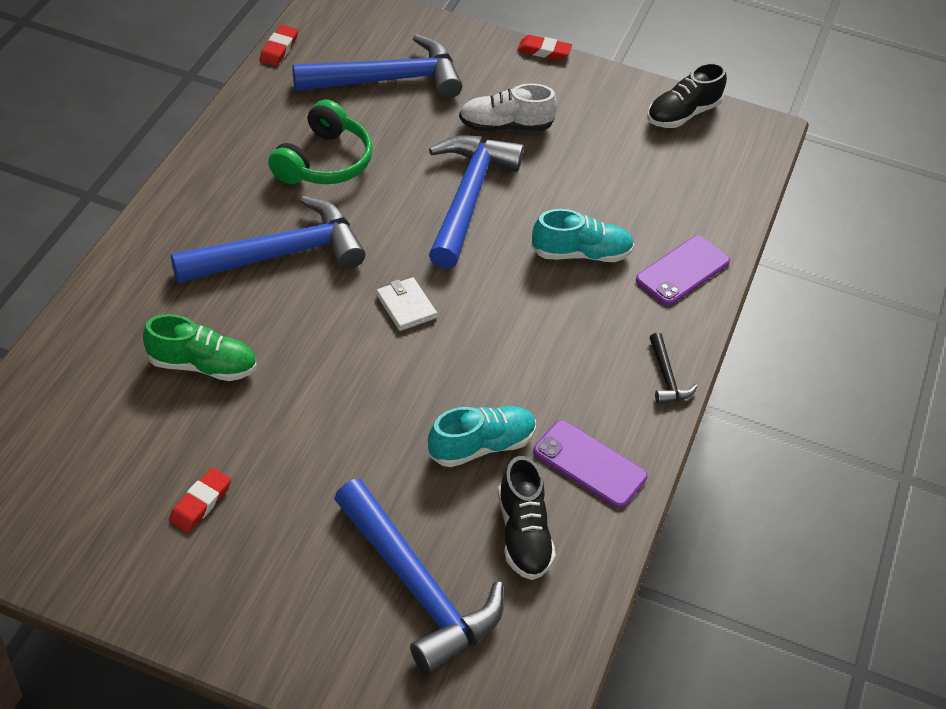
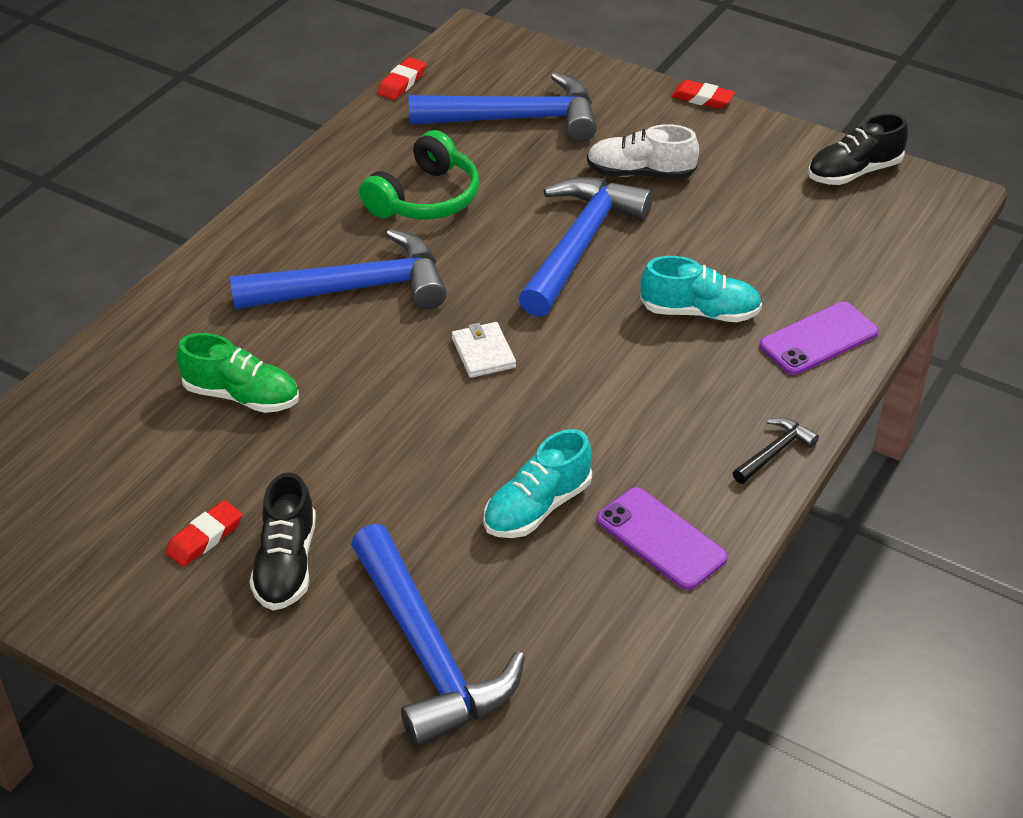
camera: 15 degrees right, 5 degrees down
(481, 446) = (537, 507): turquoise shoe -> turquoise shoe turned 150 degrees clockwise
(523, 534) = (565, 607): black shoe -> black shoe (286, 564)
(666, 377) = (774, 452): black hammer -> black hammer turned 135 degrees counterclockwise

